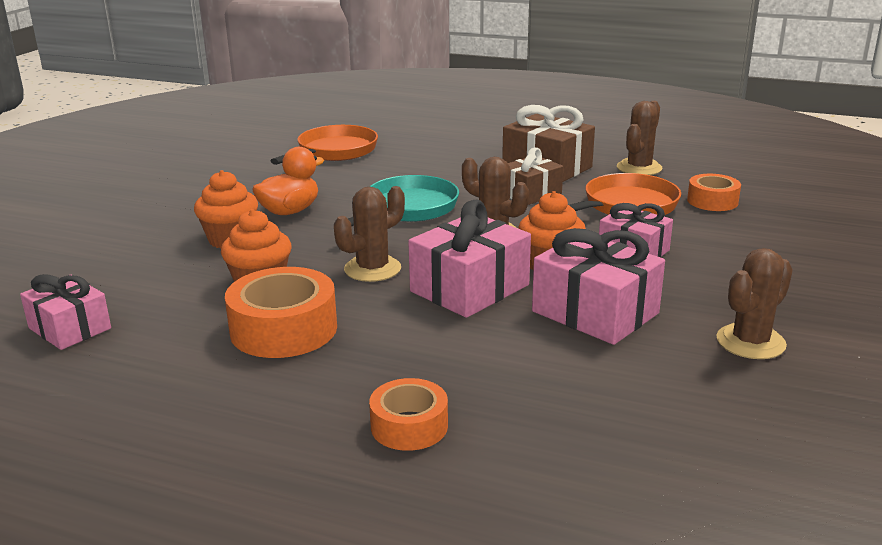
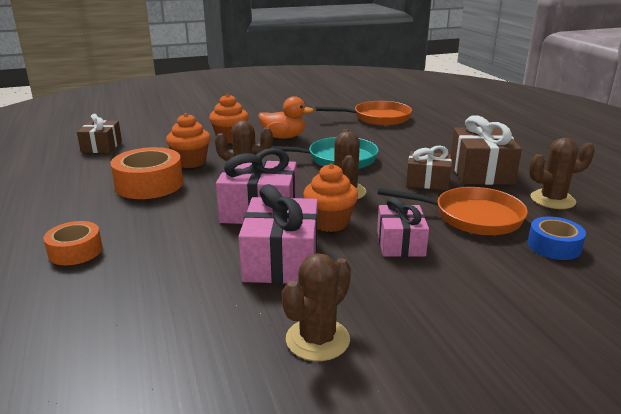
camera: 50 degrees right, 0 degrees up
(70, 328) = (102, 146): pink gift -> brown gift
(712, 201) = (554, 246): orange tape -> blue tape
(750, 342) = (317, 339): brown cactus -> brown cactus turned 60 degrees counterclockwise

